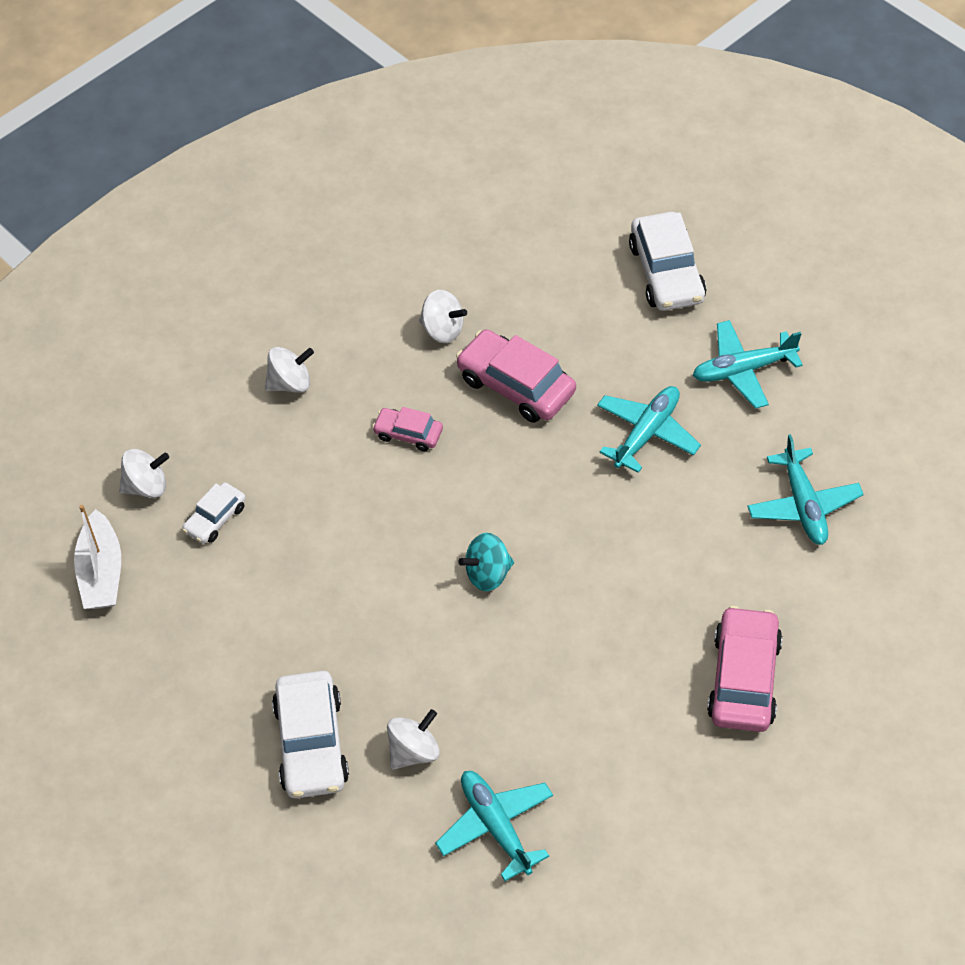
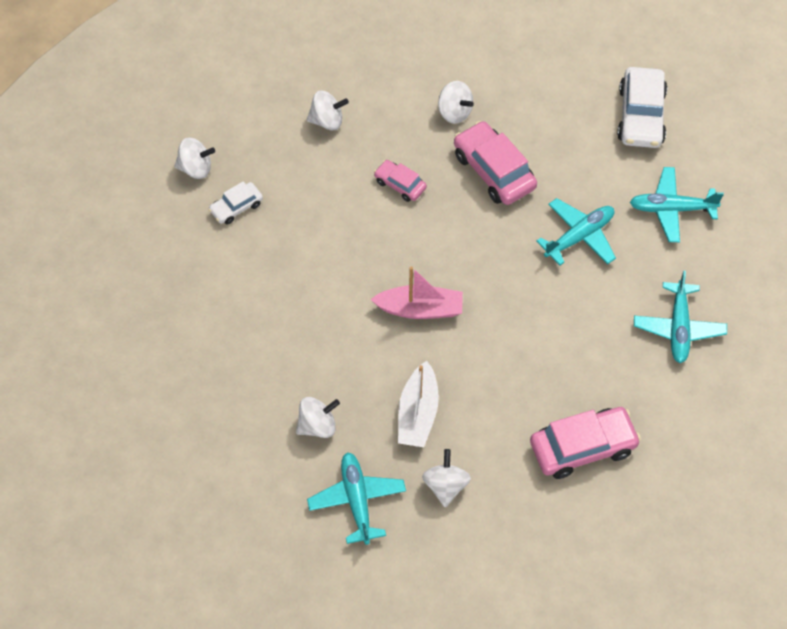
camera: 15 degrees right, 5 degrees up
(101, 572) = (141, 223): white boat -> white boat (418, 413)
(311, 743) = (245, 396): white car -> none
(488, 574) = (420, 309): turquoise spinning top -> pink boat
(597, 775) = (445, 486): none -> white spinning top
(744, 679) = (583, 447): pink car -> pink car turned 45 degrees clockwise

